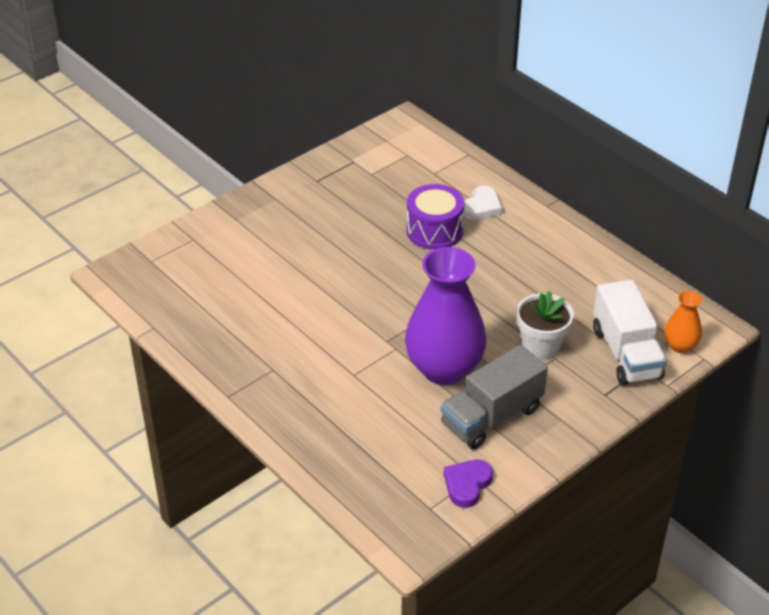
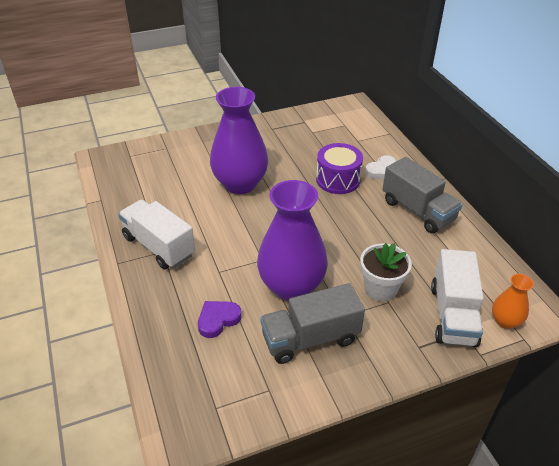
camera: 20 degrees right, 0 degrees up
(265, 364) = (159, 246): none -> white truck
(318, 264) = (240, 184): none -> purple vase
(467, 485) = (258, 395): purple heart -> purple heart (218, 320)
(543, 247) = (417, 211): none -> grey truck

